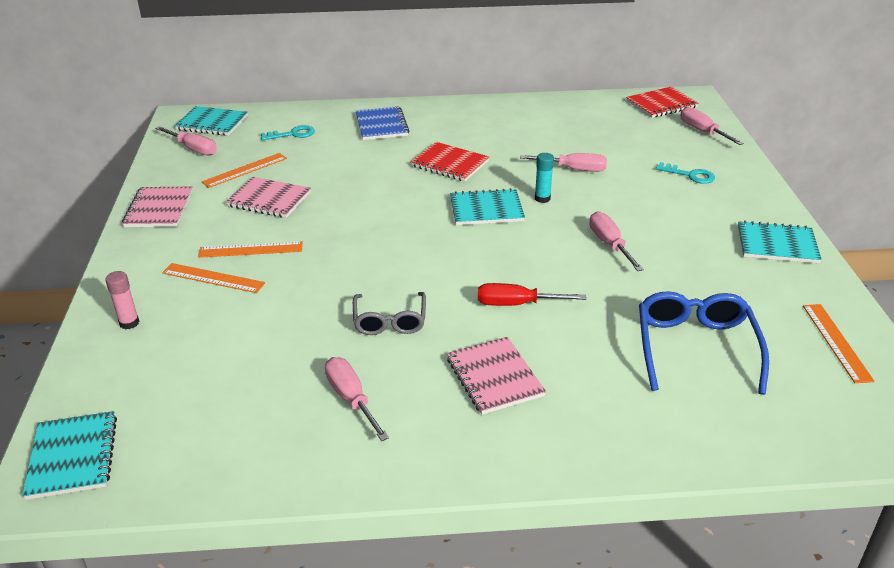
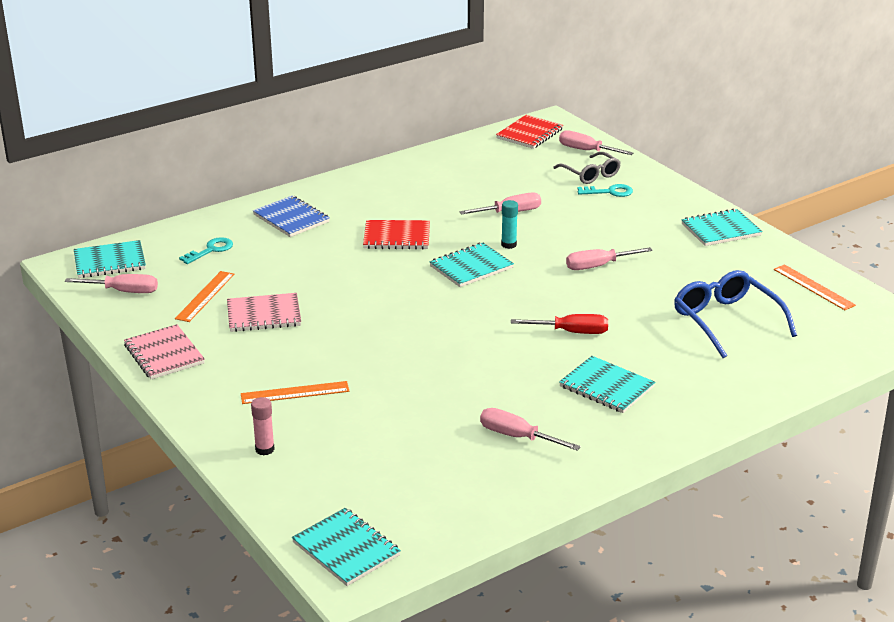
camera: 30 degrees left, 5 degrees down
(251, 249) = (300, 360): orange ruler -> none
(390, 321) = (485, 375): grey glasses -> grey glasses (590, 174)
(494, 377) = (606, 387): pink notebook -> turquoise notebook
(516, 304) = (571, 332): red screwdriver -> red screwdriver turned 150 degrees counterclockwise
(609, 244) = (598, 266): pink screwdriver -> pink screwdriver turned 60 degrees counterclockwise

